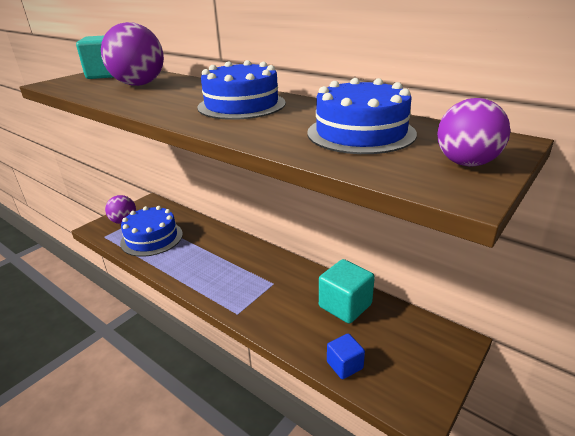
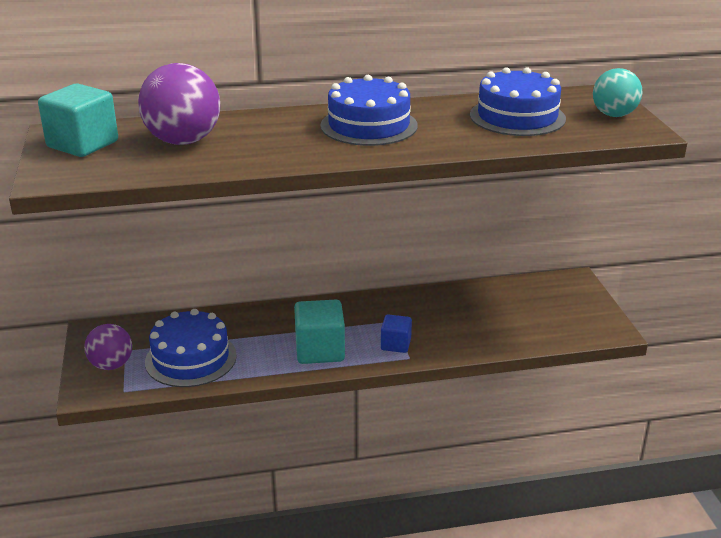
camera: 50 degrees left, 0 degrees up
(344, 365) = (537, 336): blue cube -> blue cube (396, 344)
(345, 305) = (475, 302): turquoise cube -> turquoise cube (320, 350)
(466, 163) = (614, 115): purple ball -> turquoise ball

